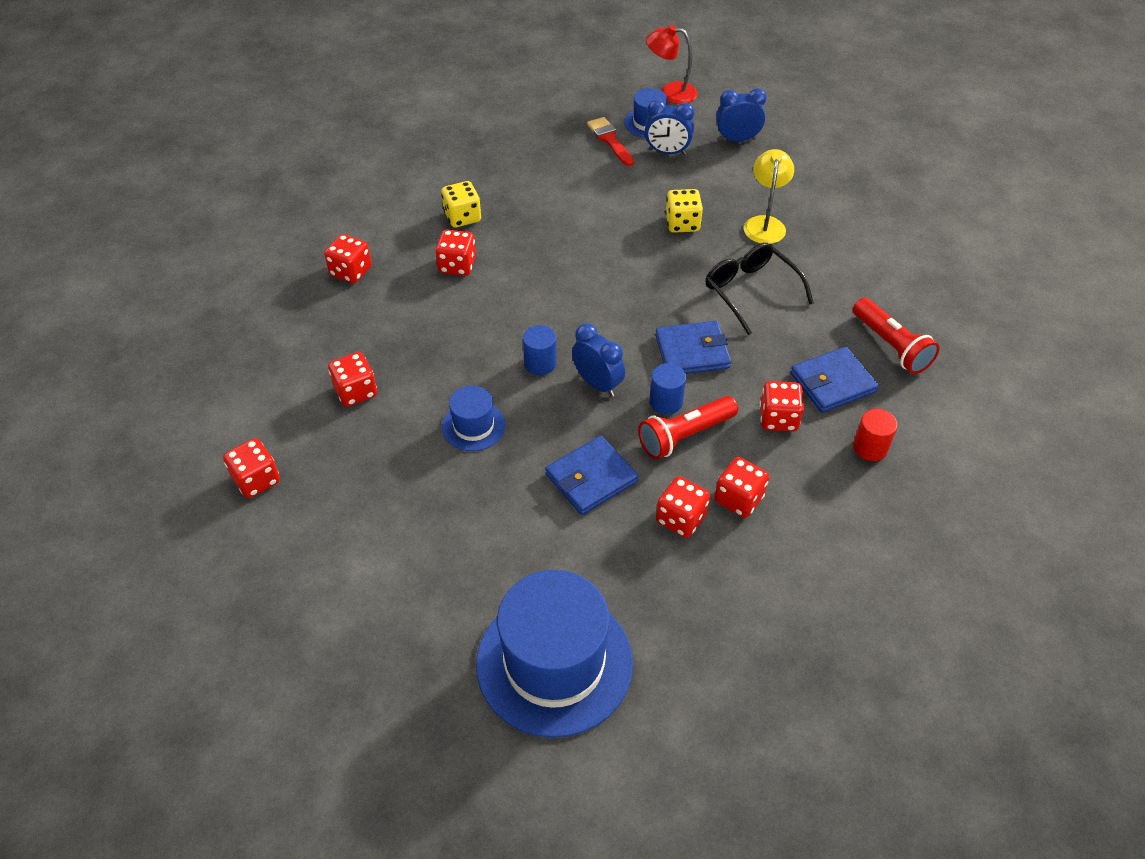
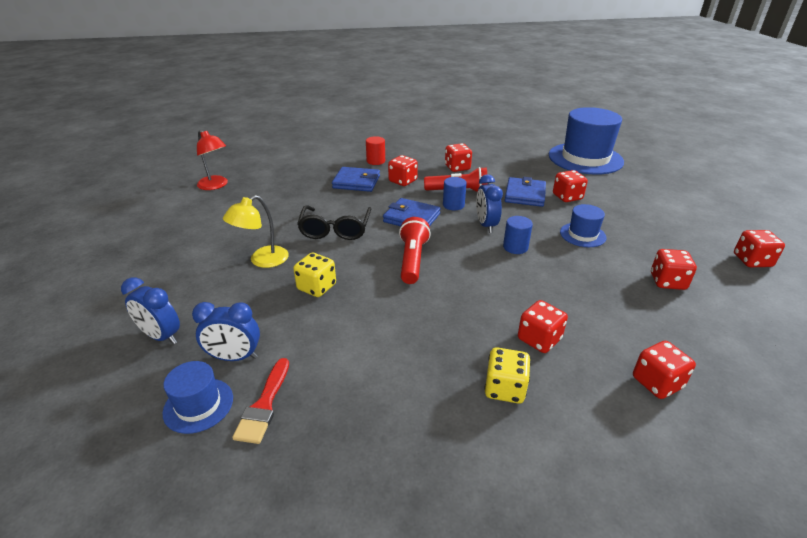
camera: 145 degrees left, 15 degrees down
(591, 478) = (525, 194): blue wallet -> blue wallet turned 75 degrees counterclockwise
(667, 152) = (234, 357): blue clock -> blue clock turned 135 degrees clockwise
(670, 92) = (112, 438): red lamp -> red lamp (216, 185)
(681, 518) = (491, 171): red dice -> red dice (567, 197)
(891, 346) = (304, 182): red flashlight -> red flashlight (412, 260)

